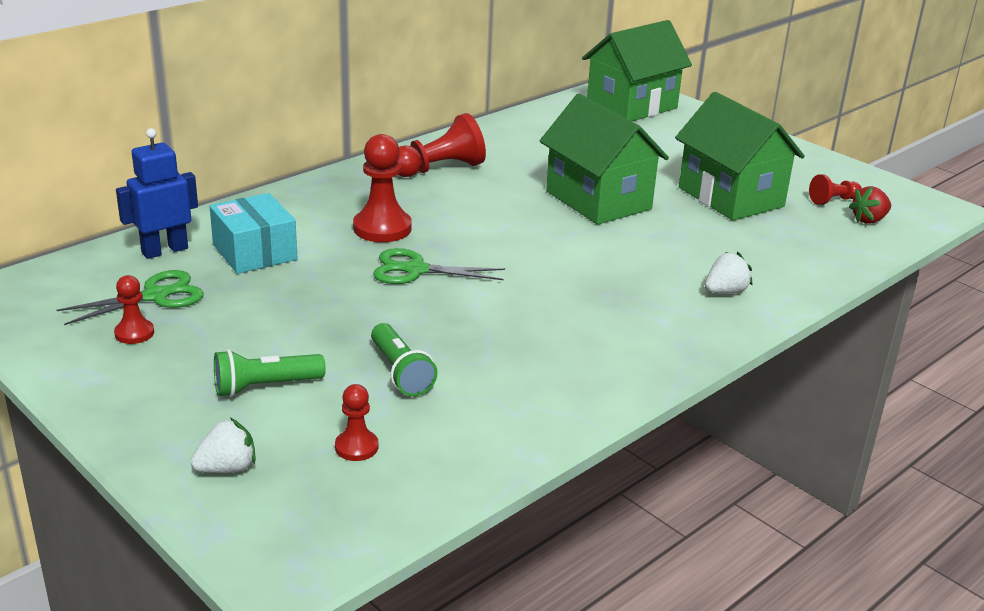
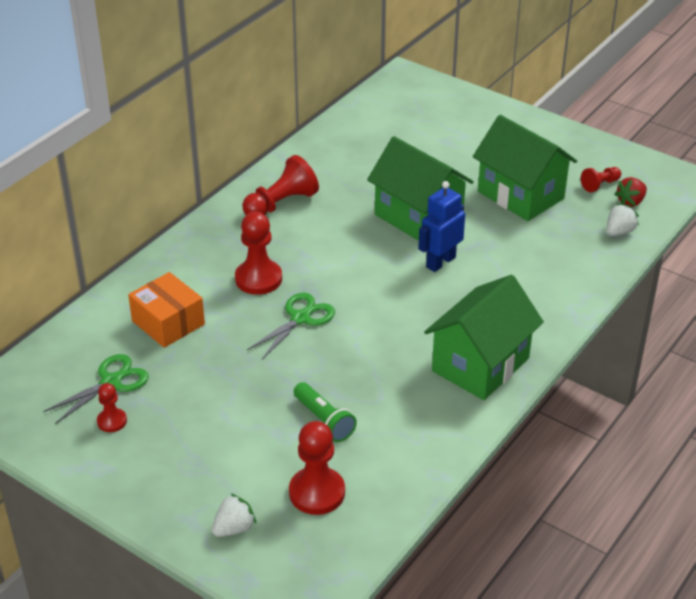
camera: 10 degrees left, 10 degrees up
(164, 250) = (96, 334): blue robot -> blue robot (440, 262)
(254, 252) = (168, 323): turquoise box -> orange box
(264, 386) = (230, 452): green flashlight -> none
(356, 447) = (317, 492): red pawn -> red pawn, size x1.80
(416, 270) = (300, 318): green scissors -> green scissors turned 135 degrees clockwise
(632, 106) = (416, 100): green house -> green house (480, 365)
(725, 291) = (538, 297): white strawberry -> white strawberry (619, 232)

